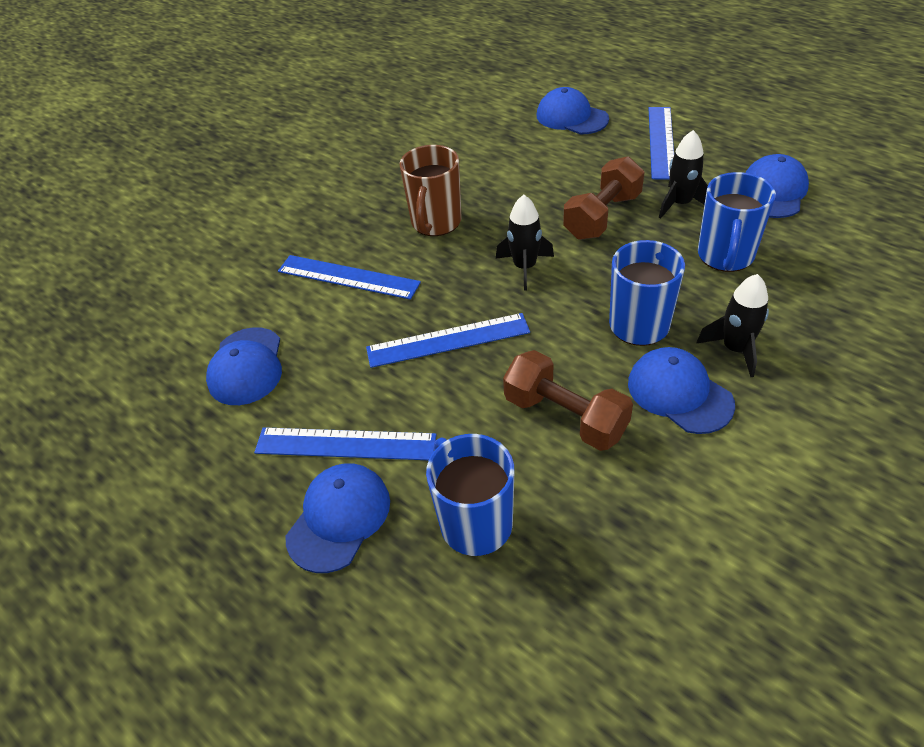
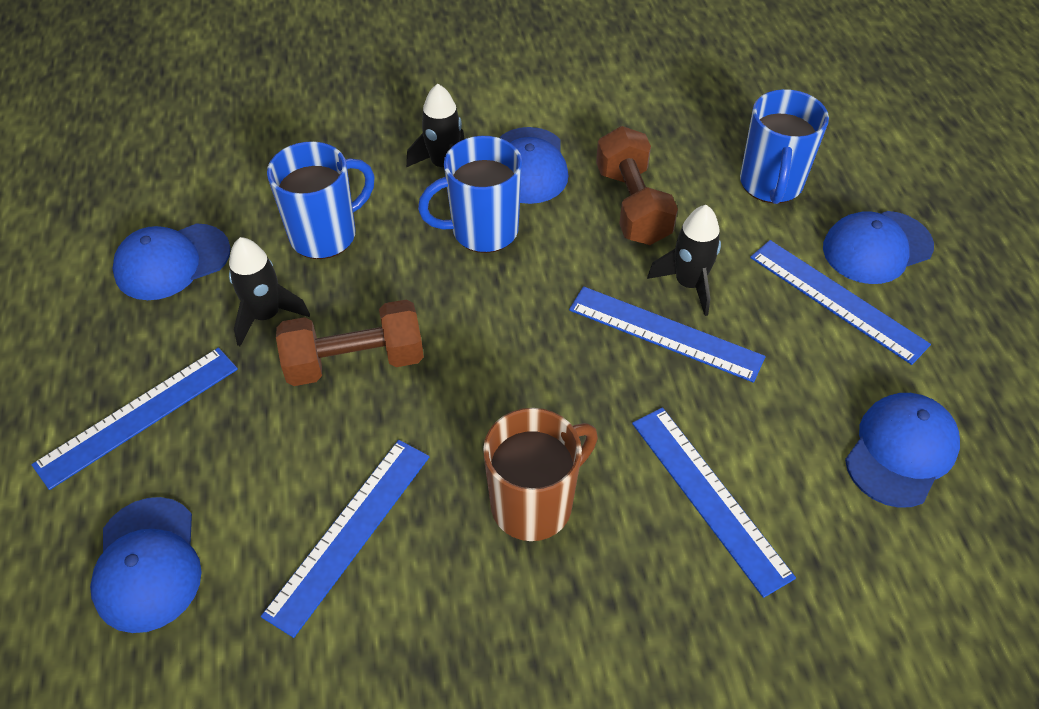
camera: 145 degrees left, 5 degrees up
(507, 168) = (349, 532): none -> blue ruler
(524, 267) = (508, 359): black rocket -> black rocket (689, 284)

